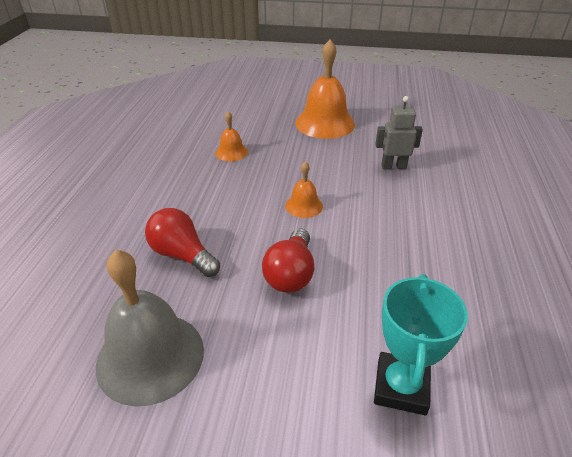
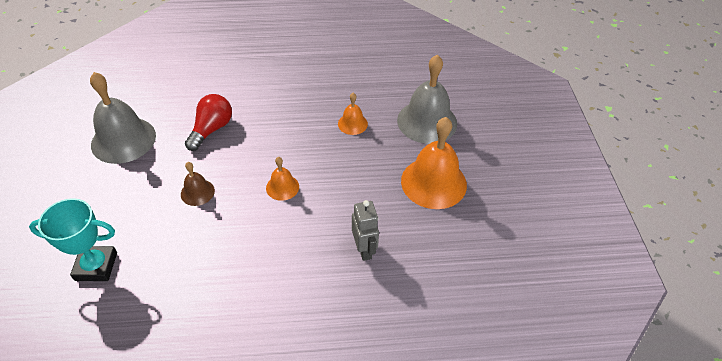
camera: 75 degrees right, 10 degrees up
(250, 115) = (427, 121): none -> grey bell
(291, 274) = (197, 192): red light bulb -> brown bell

